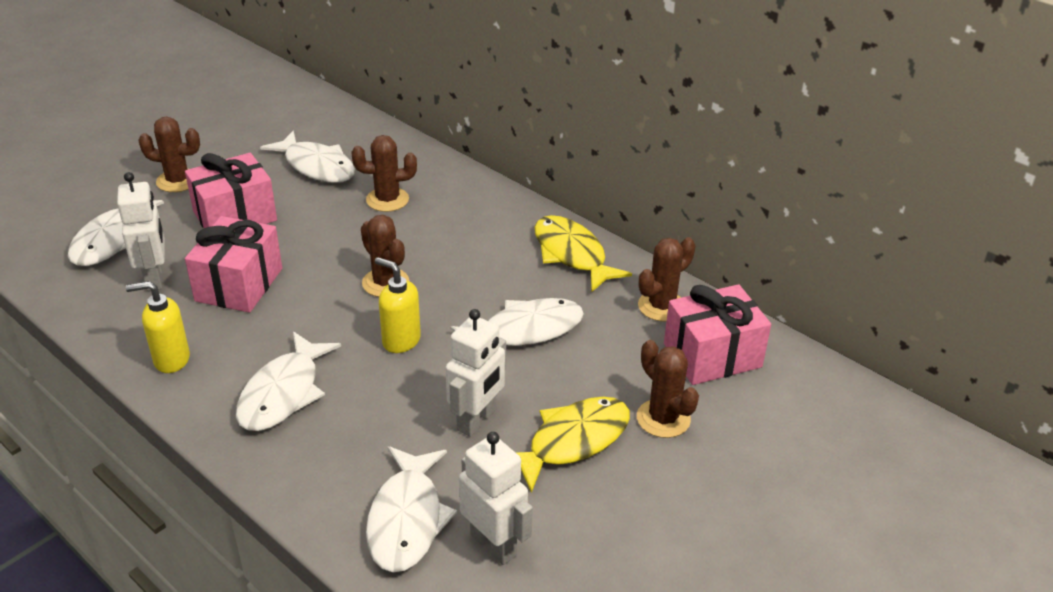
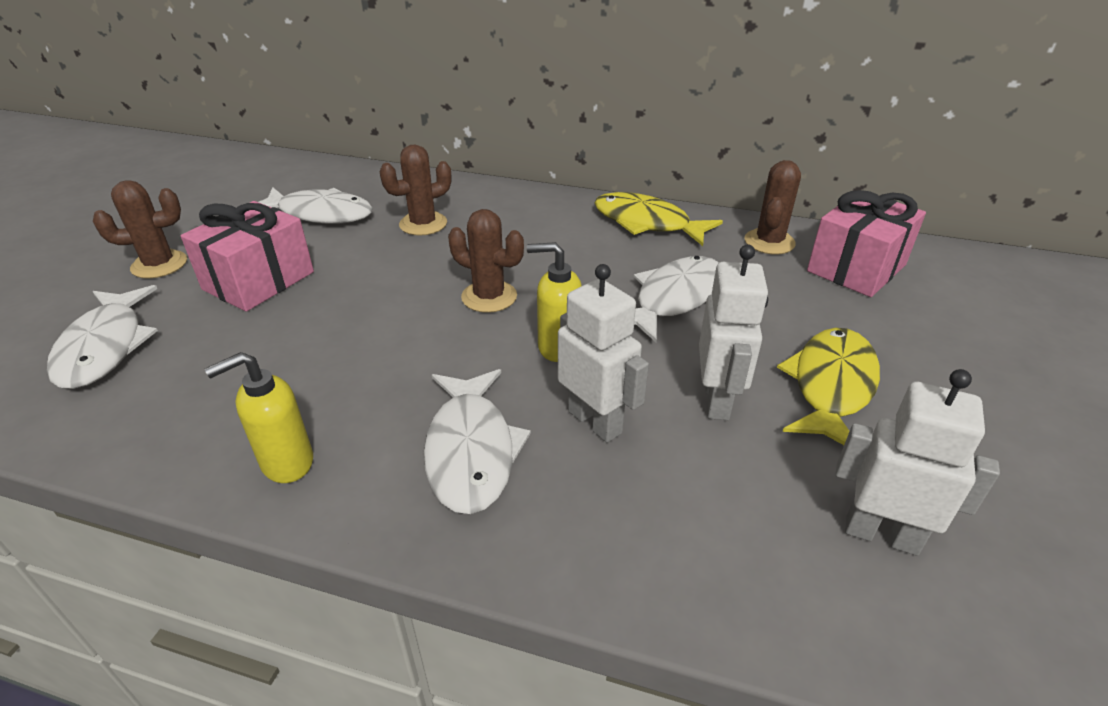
camera: 25 degrees left, 0 degrees up
(155, 278) = (196, 372): white robot -> white robot (595, 421)
(239, 285) = (316, 347): pink gift -> none
(407, 519) = (759, 547): white fish -> none
(663, 418) = (883, 335): brown cactus -> none

